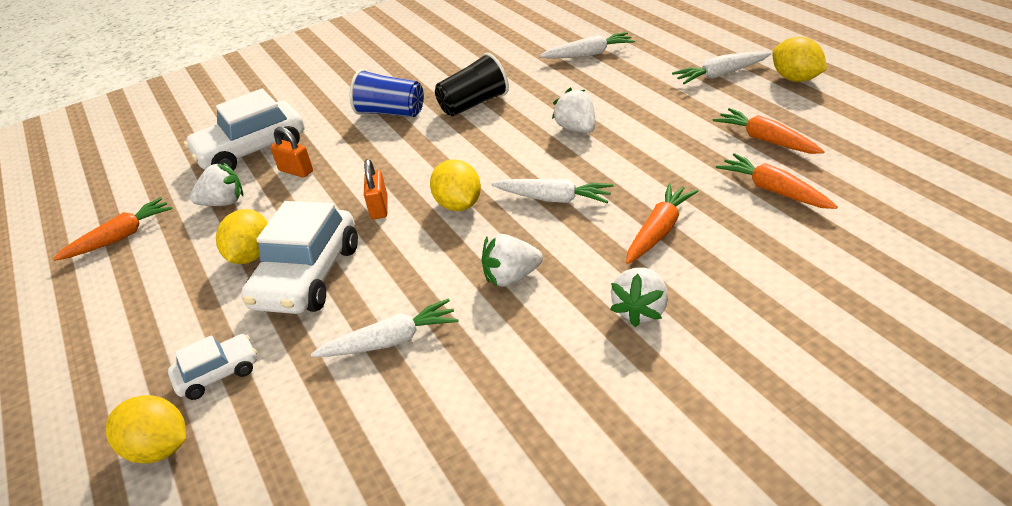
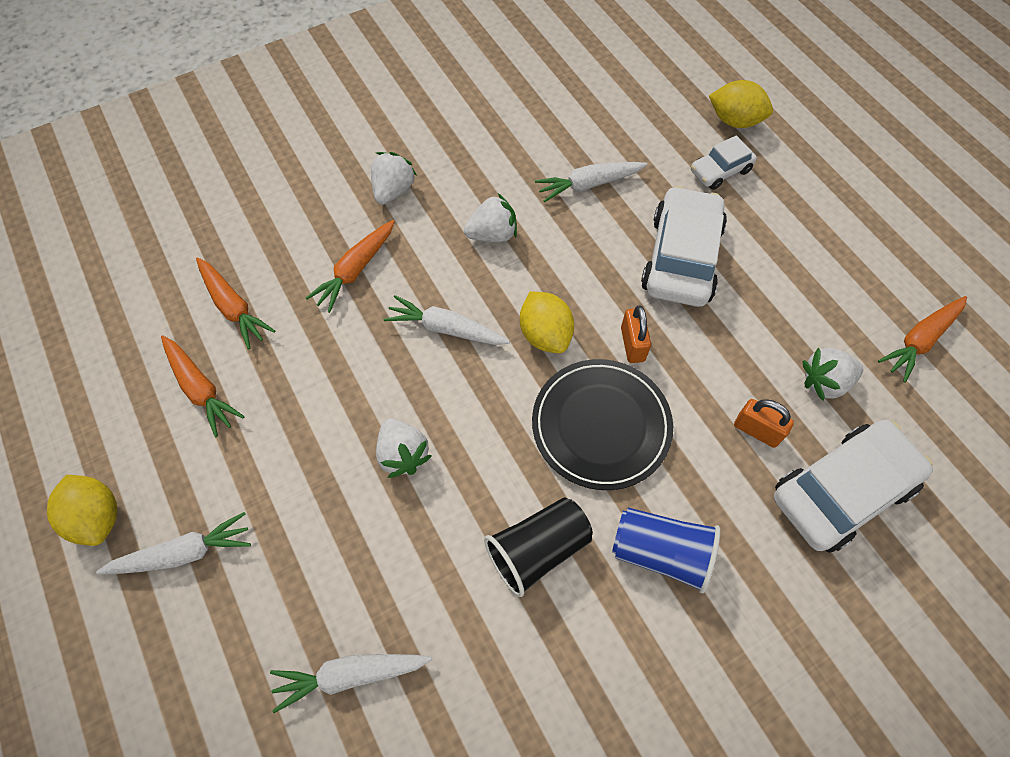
camera: 175 degrees right, 25 degrees up
(251, 256) = (750, 292): yellow lemon -> none
(419, 160) = (601, 425): none -> black plate

